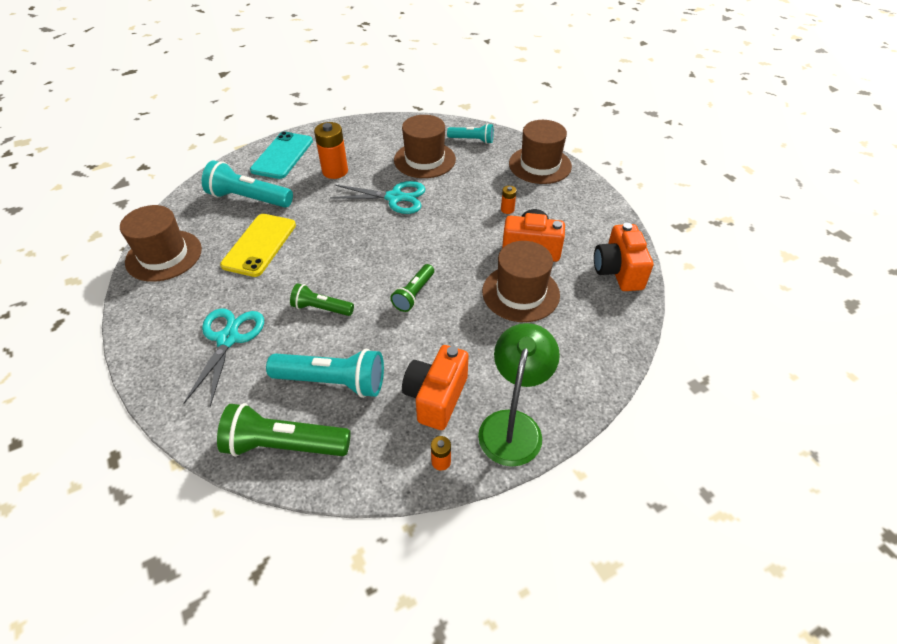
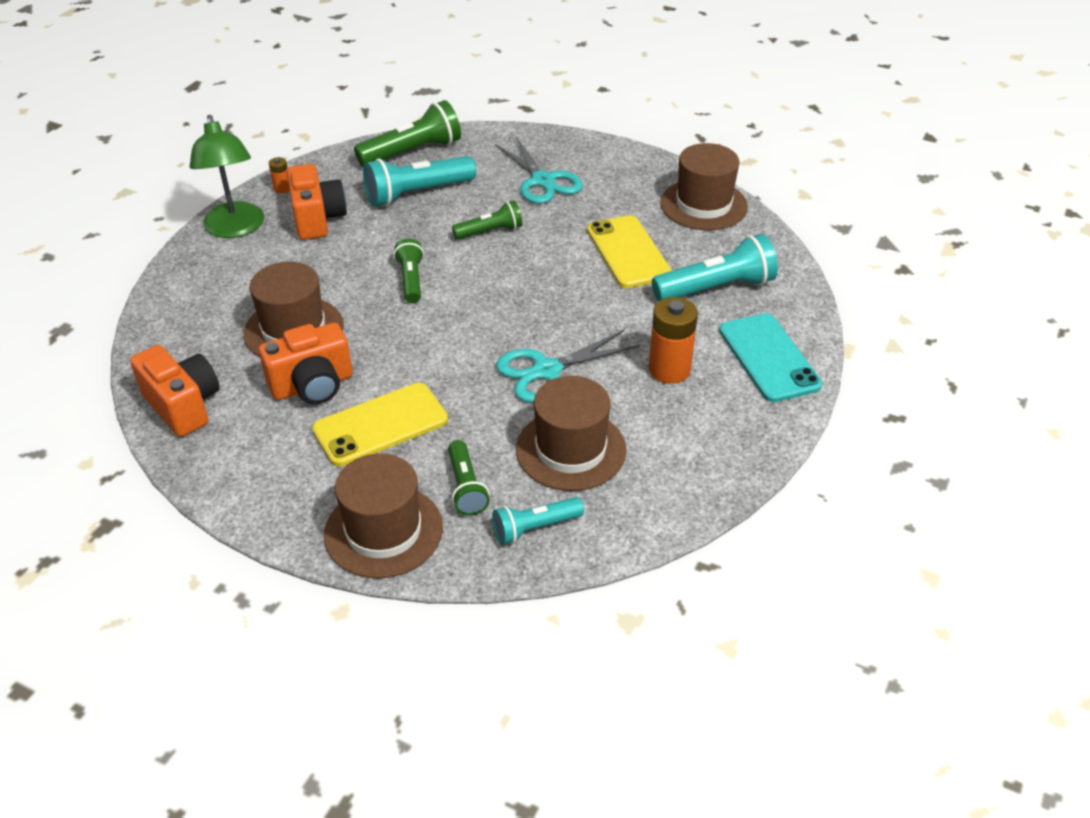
camera: 145 degrees right, 5 degrees down
(488, 165) = (466, 487): none -> green flashlight
(507, 209) = (380, 425): orange battery -> yellow phone

